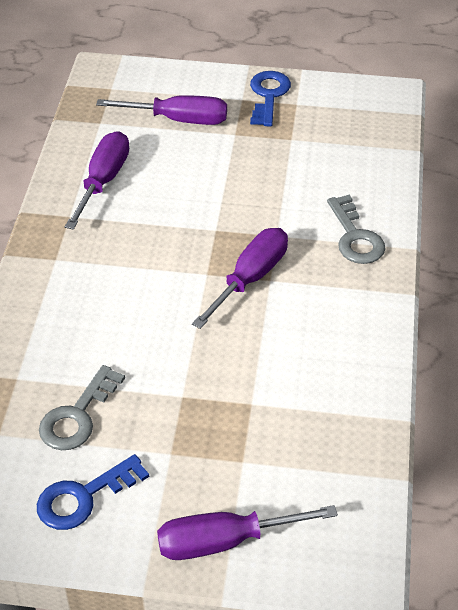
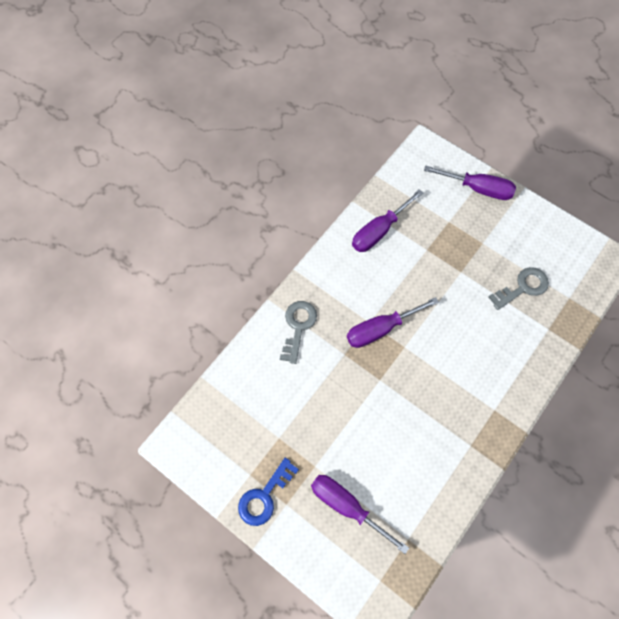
camera: 150 degrees left, 20 degrees up
(83, 497) = (536, 241): blue key -> none
(103, 181) = (433, 468): purple screwdriver -> purple screwdriver (379, 231)

